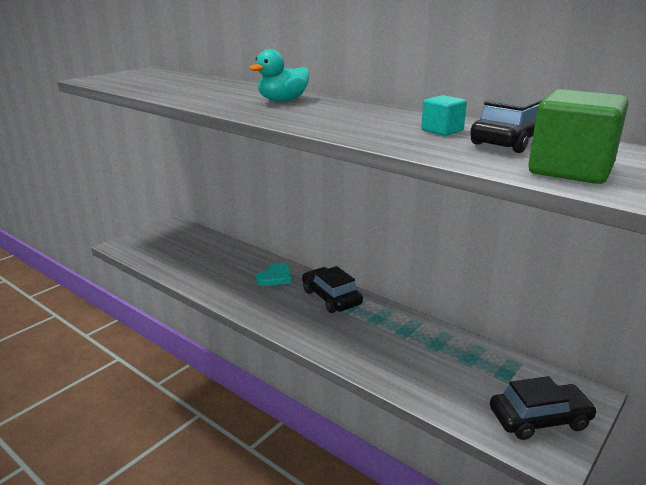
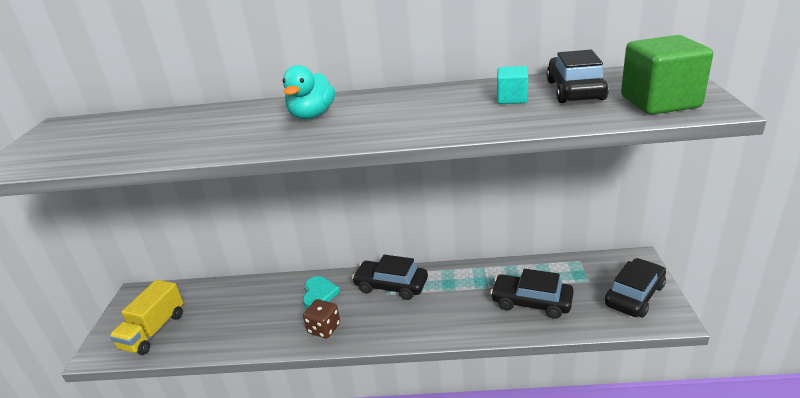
camera: 35 degrees left, 5 degrees up
(158, 248) = (153, 331): none -> yellow truck
(250, 299) = (324, 328): none -> brown dice
(427, 368) = (531, 302): none -> black car

